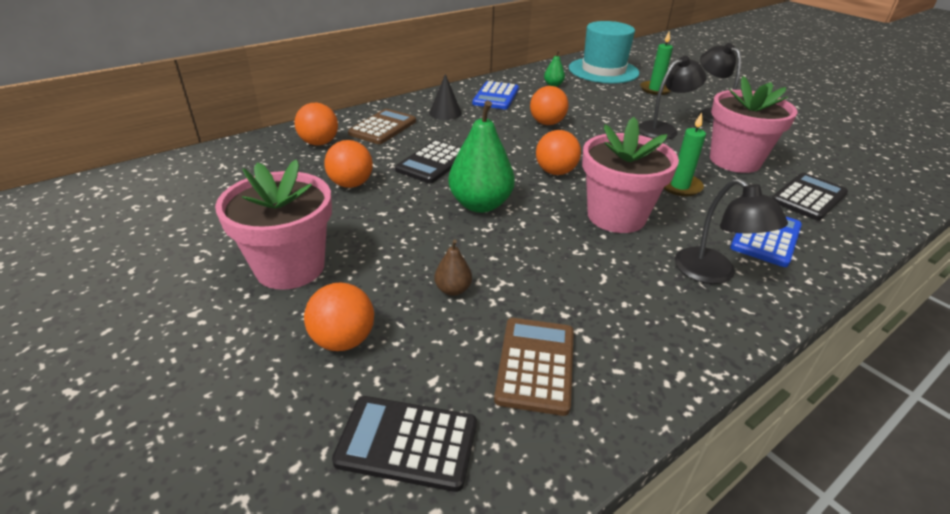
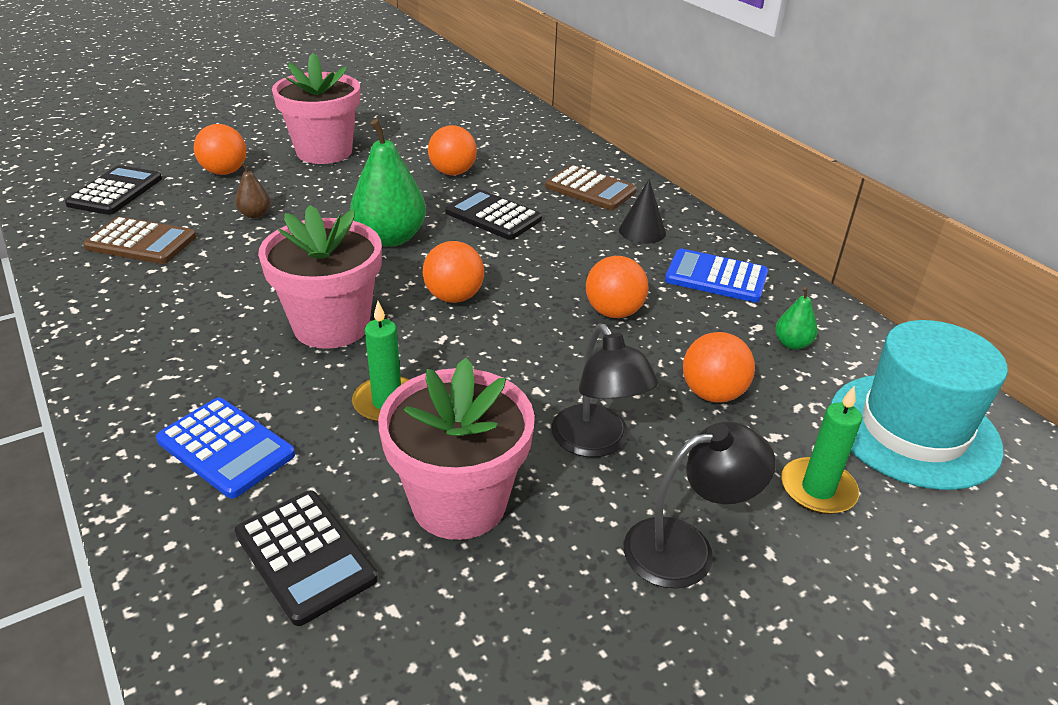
camera: 95 degrees right, 0 degrees up
(319, 143) = (548, 156): orange ball -> orange ball (712, 394)
(713, 273) = (184, 372): black lamp -> none

